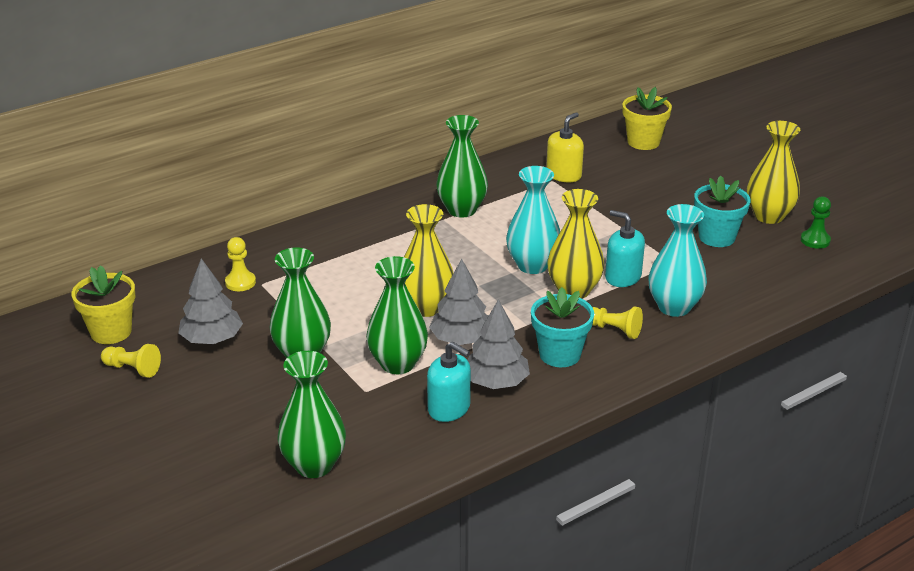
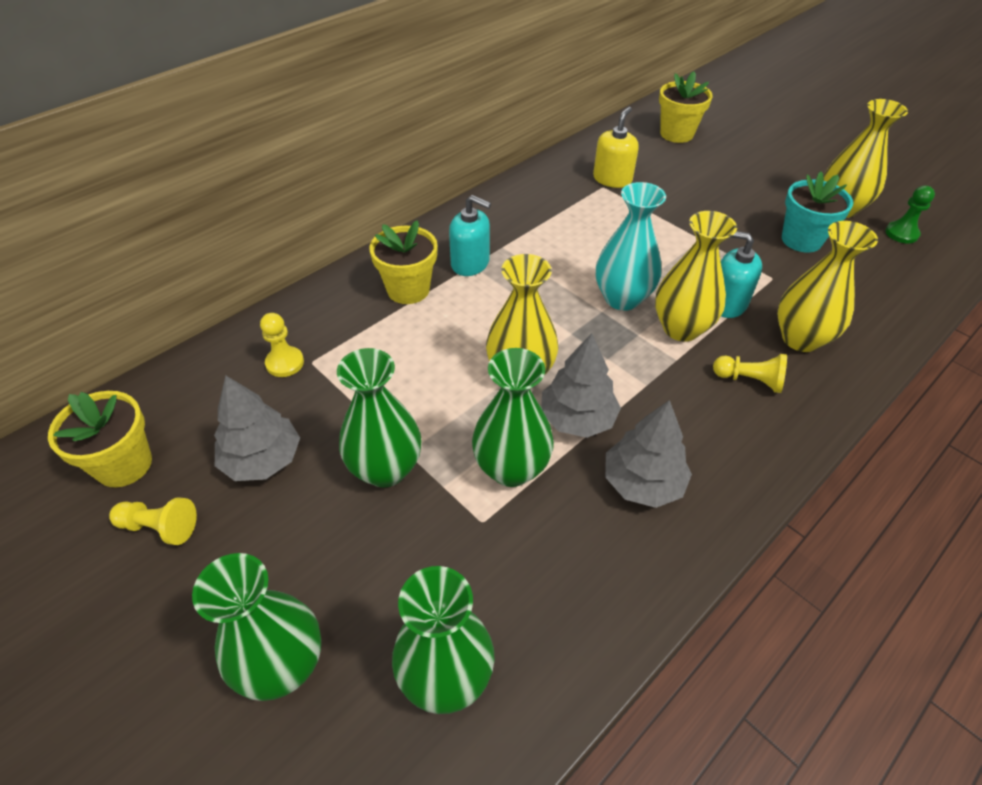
camera: 10 degrees left, 15 degrees up
(352, 243) = (408, 289): none -> yellow flower pot
(449, 408) = (598, 537): turquoise soap dispenser -> turquoise soap dispenser (470, 263)
(462, 210) = (519, 233): green vase -> green vase (282, 665)
(560, 354) = (702, 426): turquoise flower pot -> none
(674, 307) = (800, 339): turquoise vase -> yellow vase

